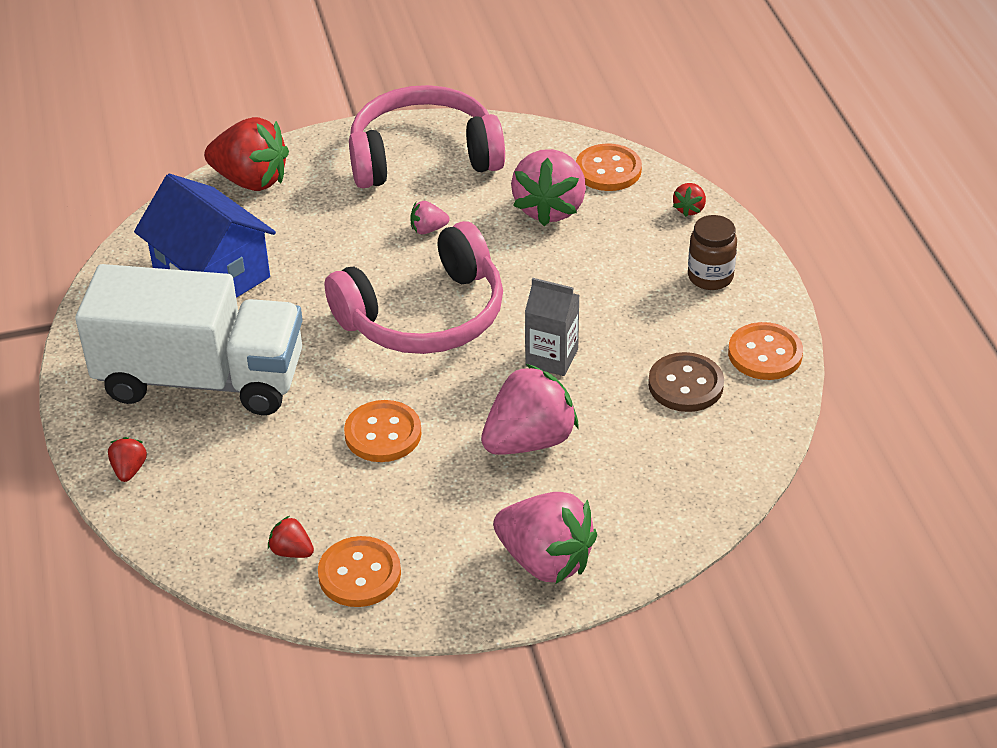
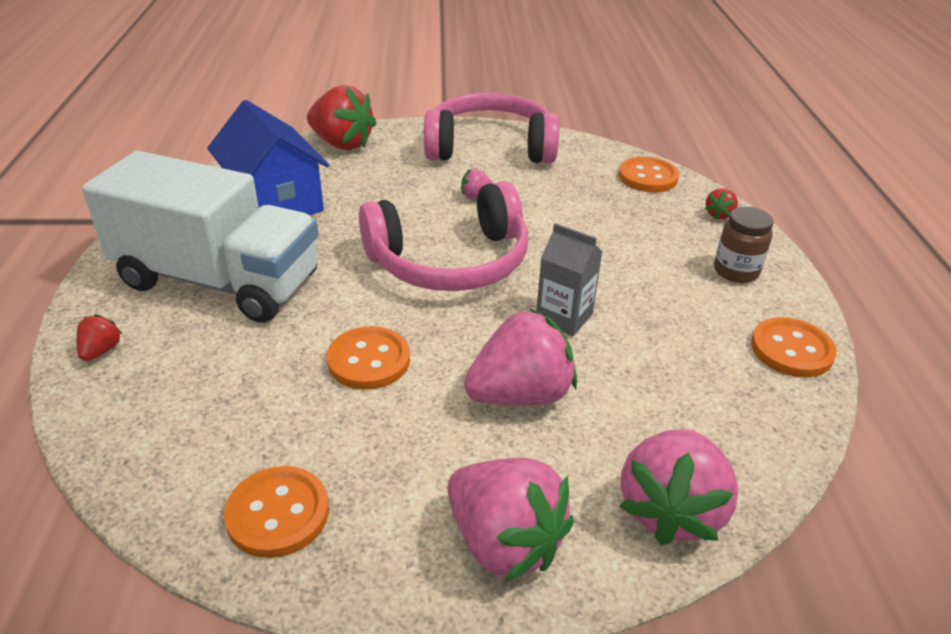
camera: 10 degrees right, 5 degrees down
(292, 551) = (215, 469): red strawberry -> none
(550, 208) = (589, 197): pink strawberry -> pink strawberry (670, 510)
(685, 385) = (702, 366): brown button -> none

